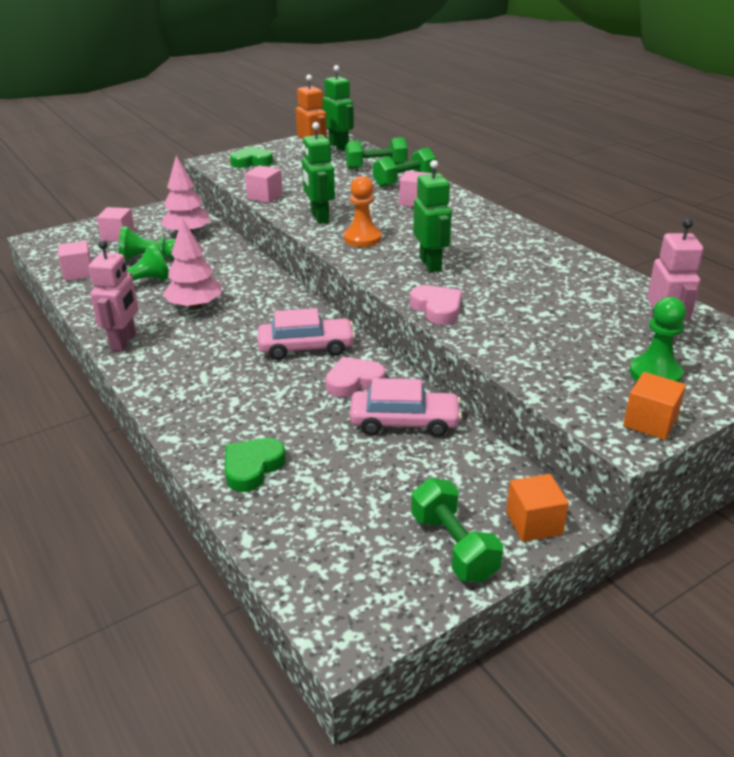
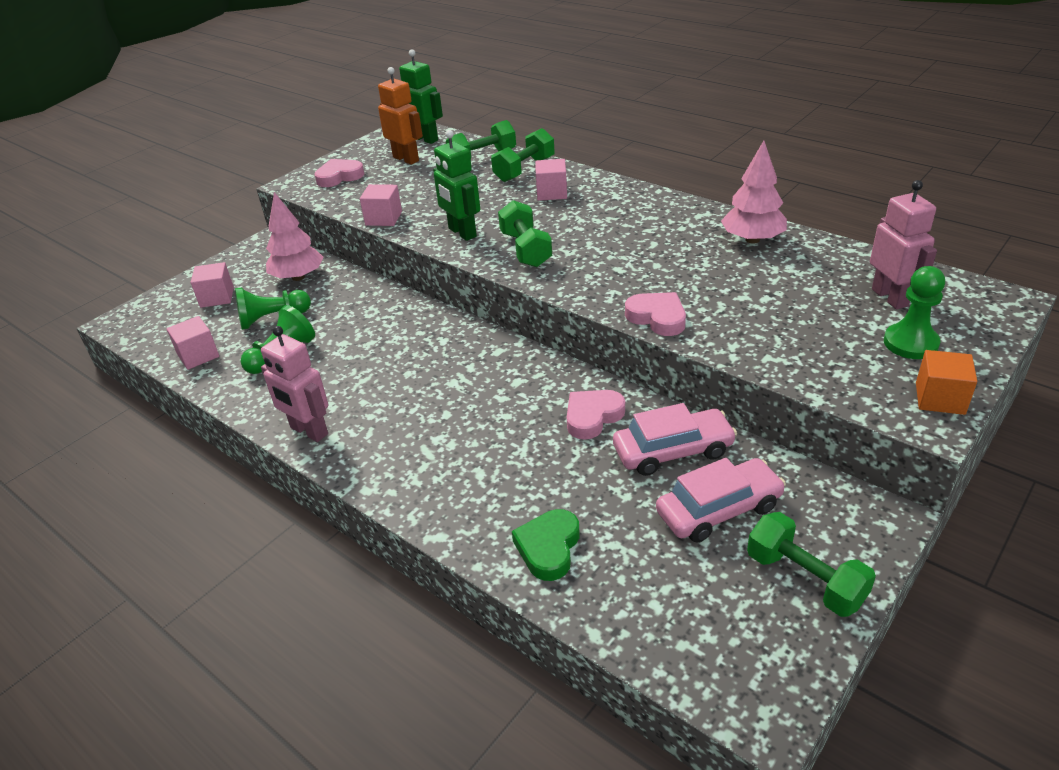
camera: 15 degrees left, 5 degrees up
(124, 342) = (309, 431): pink robot -> pink robot turned 135 degrees clockwise
(195, 306) = (364, 367): pink tree -> pink tree (752, 239)
(251, 162) = (339, 177): green heart -> pink heart
(306, 347) = (518, 388): pink car -> pink car (719, 510)
(362, 238) = (525, 249): orange pawn -> green dumbbell
(430, 264) = (616, 265): green robot -> none
(534, 523) = (863, 530): orange cube -> none

